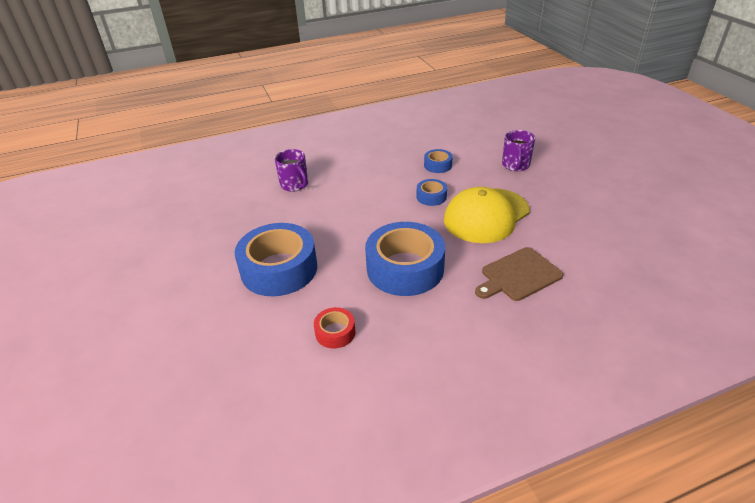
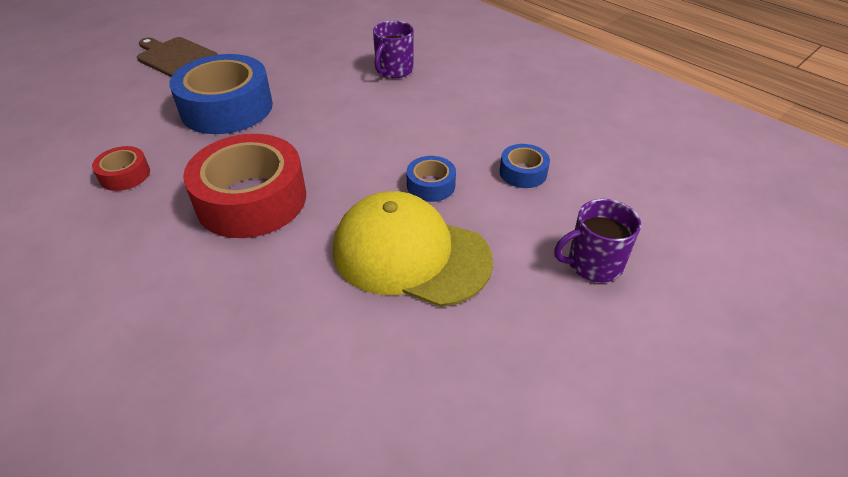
camera: 65 degrees right, 5 degrees up
(405, 268) = (251, 199): blue tape -> red tape
(518, 275) = (265, 321): brown cutting board -> brown cutting board (175, 57)

